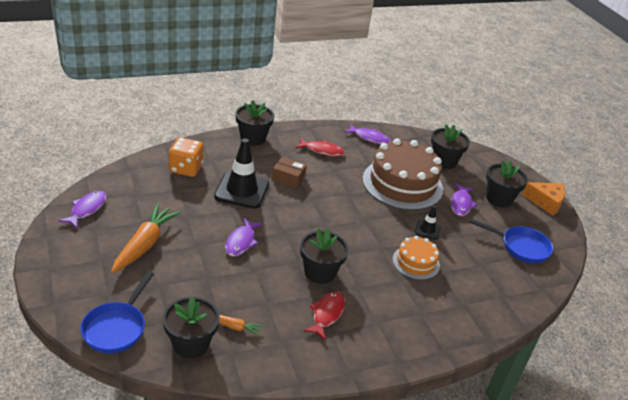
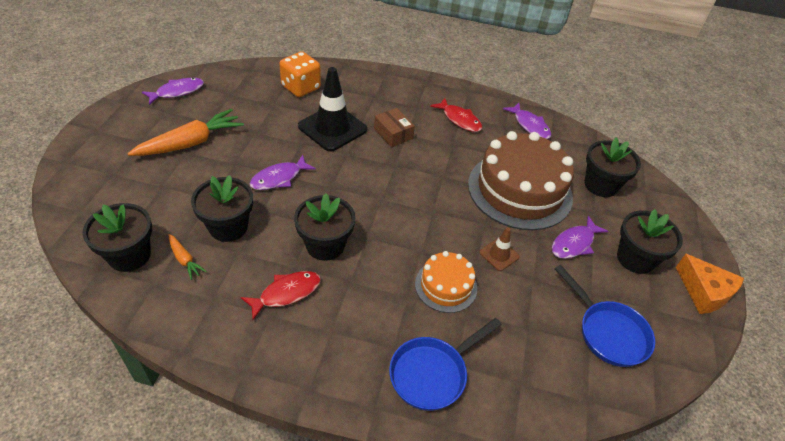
camera: 35 degrees right, 10 degrees up
(117, 328) = (87, 208): blue pan -> blue pan (432, 373)
(253, 138) = (397, 81): black flower pot -> black flower pot (228, 227)
(427, 229) = (499, 255): black traffic cone -> brown traffic cone

